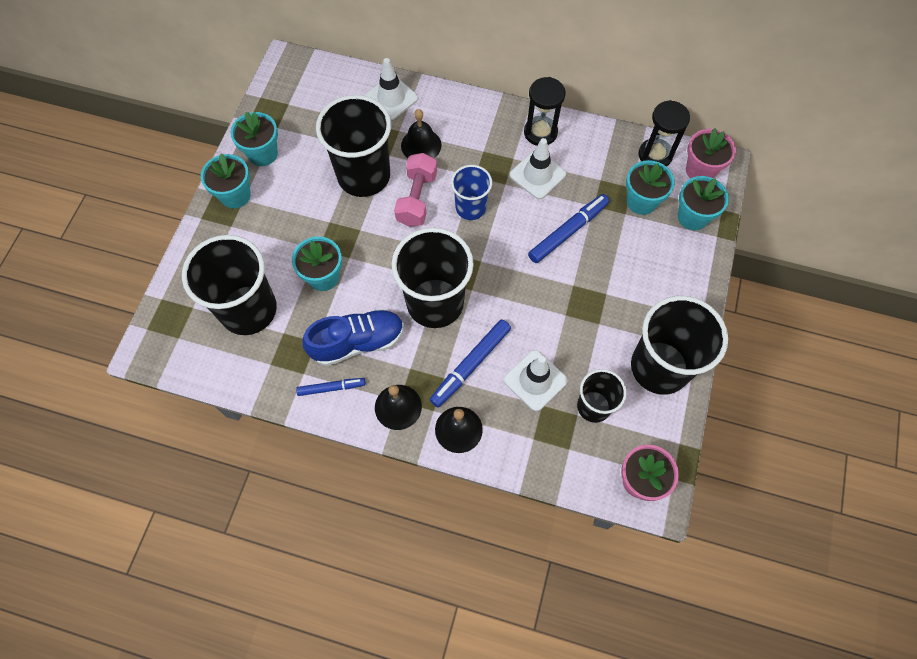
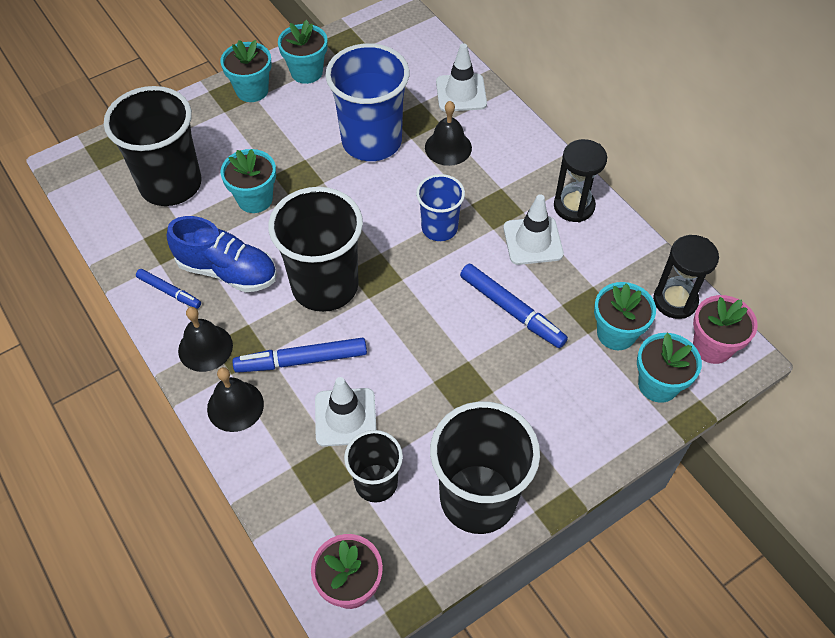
camera: 40 degrees right, 10 degrees down
(364, 176) = (371, 141): black cup -> blue cup
(417, 198) = (399, 189): pink dumbbell -> none
(568, 231) = (512, 310): blue marker -> blue marker turned 45 degrees clockwise

